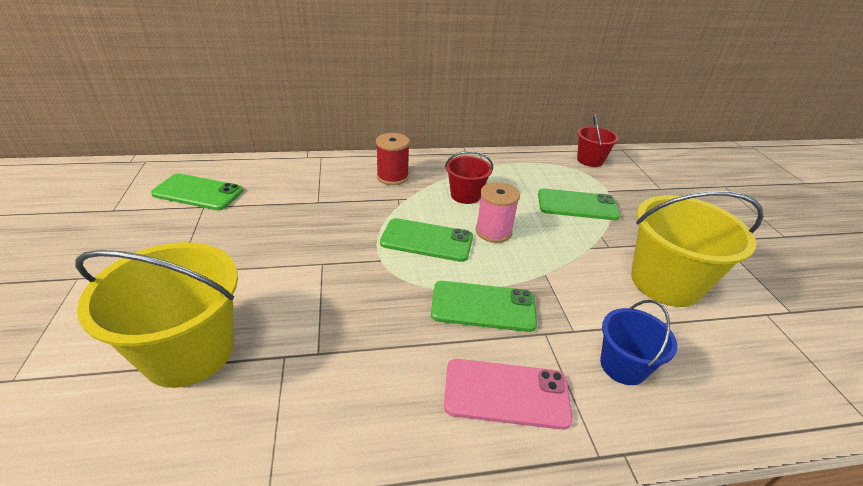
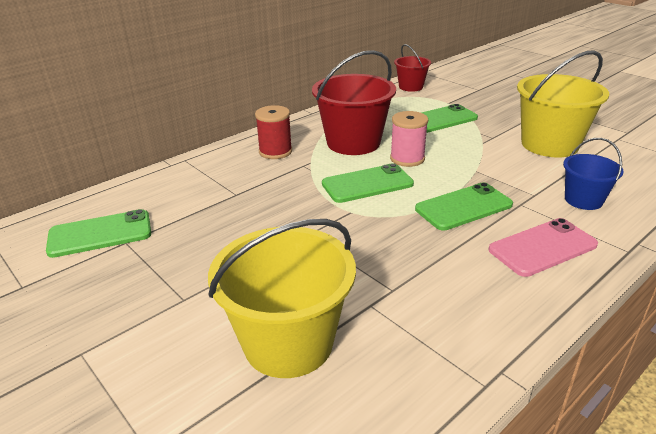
camera: 30 degrees left, 5 degrees down
(465, 195) = (353, 142): red bucket -> red bucket, size x1.81

